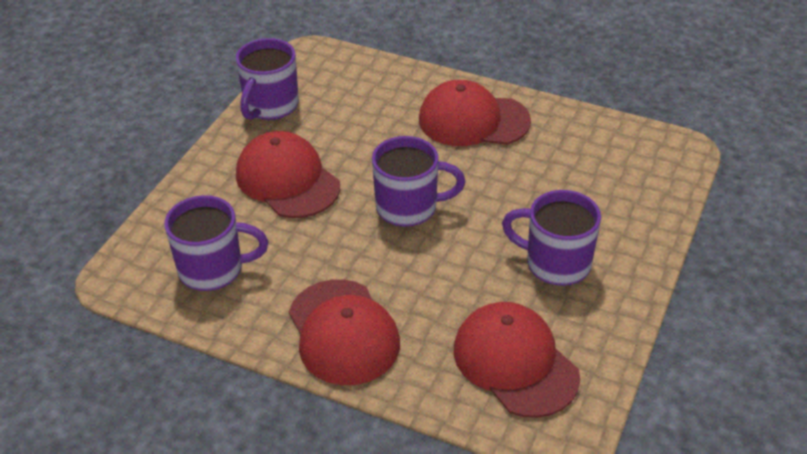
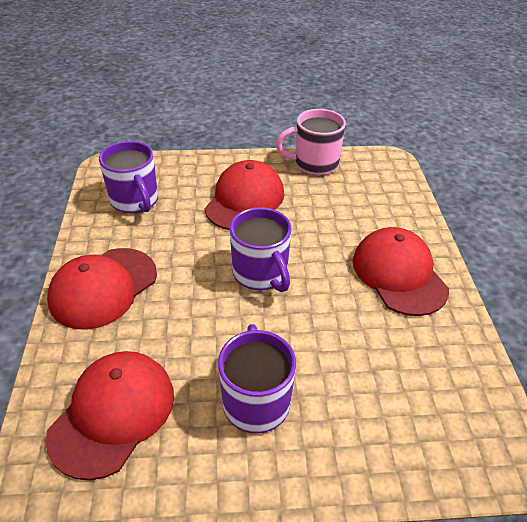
camera: 60 degrees right, 0 degrees up
(270, 106) = (314, 164): purple mug -> pink mug

